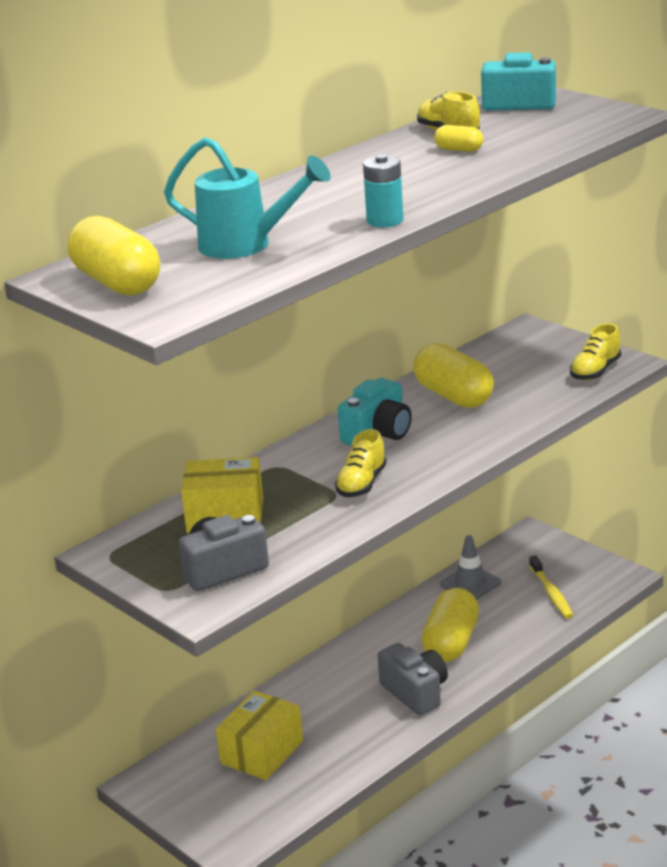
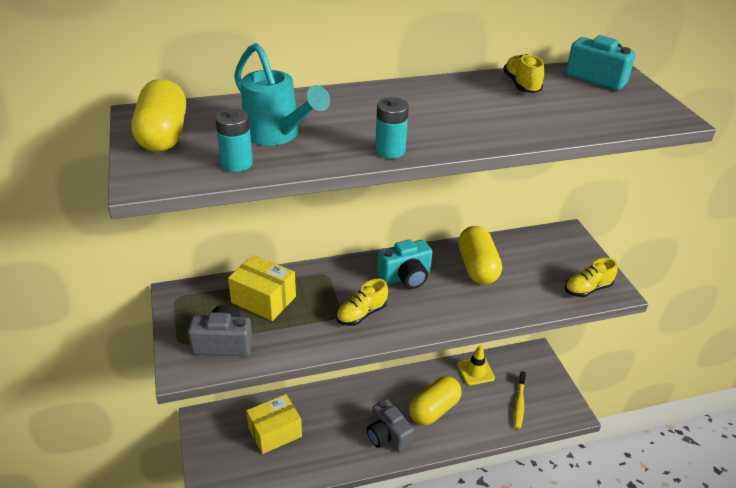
camera: 25 degrees right, 10 degrees up
(239, 277) = (237, 163): none -> turquoise battery
(415, 692) = (387, 436): grey camera -> grey camera turned 150 degrees clockwise
(459, 150) = (512, 104): yellow capsule -> none
(470, 583) = (475, 371): grey traffic cone -> yellow traffic cone

